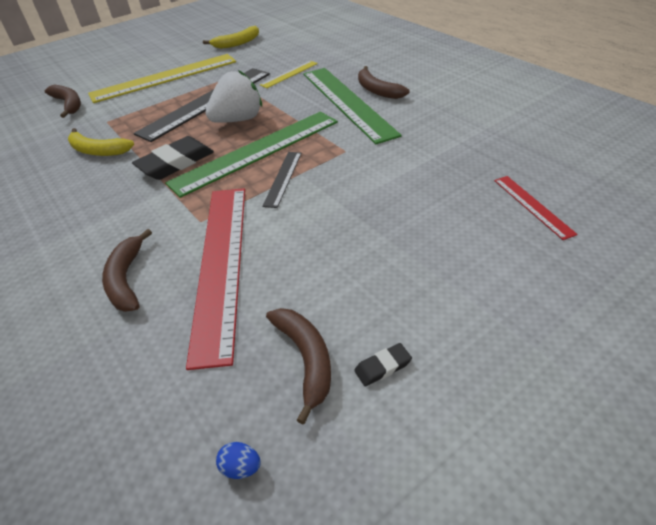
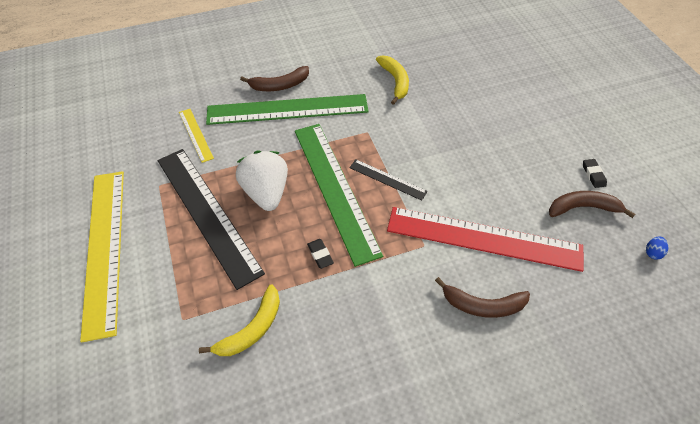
camera: 75 degrees left, 10 degrees up
(69, 104) = (95, 368): brown banana -> none
(176, 163) = (320, 255): black eraser -> black eraser, size x0.46
(237, 43) = (67, 162): yellow banana -> yellow banana (395, 81)
(532, 206) = (478, 66): red ruler -> none

